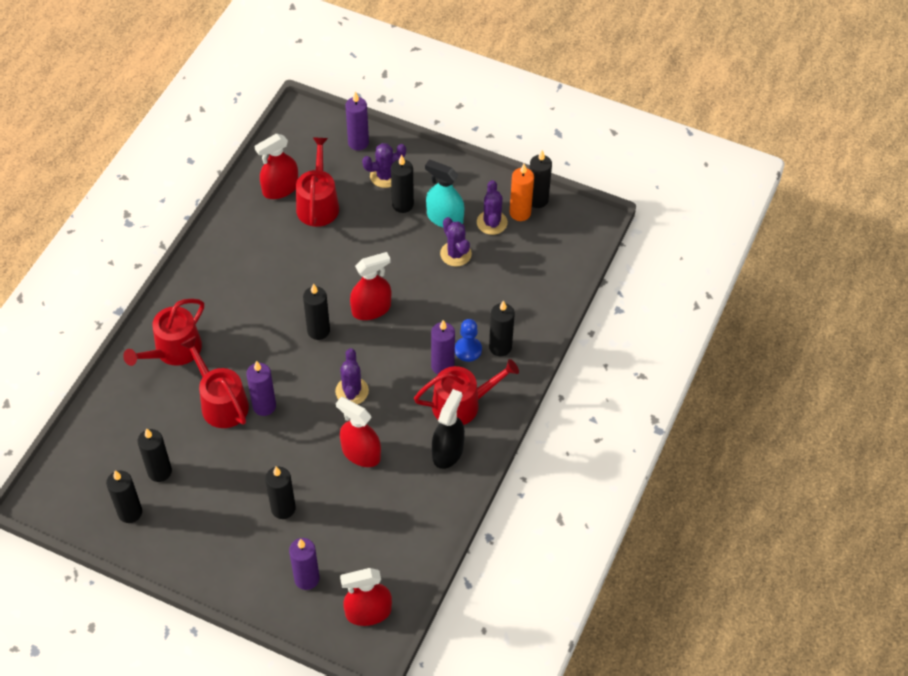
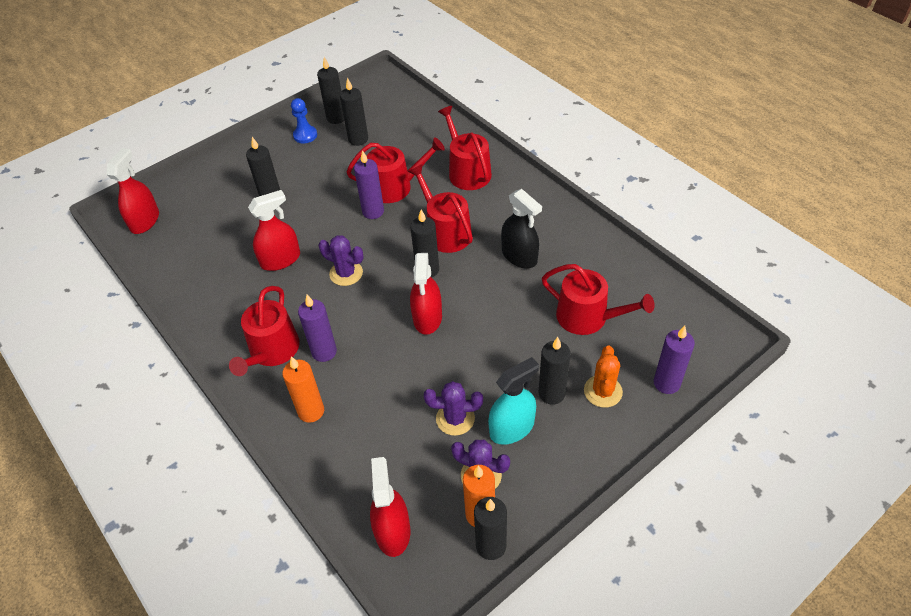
camera: 120 degrees right, 5 degrees down
(265, 336) = (445, 231): none -> red watering can
(280, 188) = (624, 292): red spray bottle -> red spray bottle (392, 531)
(306, 579) = (203, 194): purple candle -> none
(385, 176) = (603, 391): purple cactus -> orange cactus
(447, 451) = (233, 321): black spray bottle -> black spray bottle (519, 256)
(468, 350) = (327, 381): blue pawn -> blue pawn (305, 135)
(500, 347) = (311, 411): black candle -> orange candle

